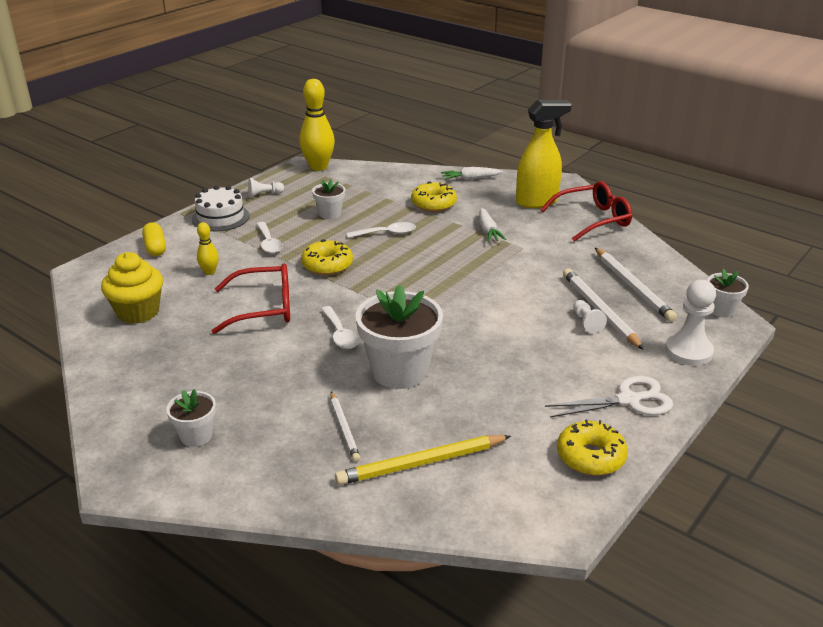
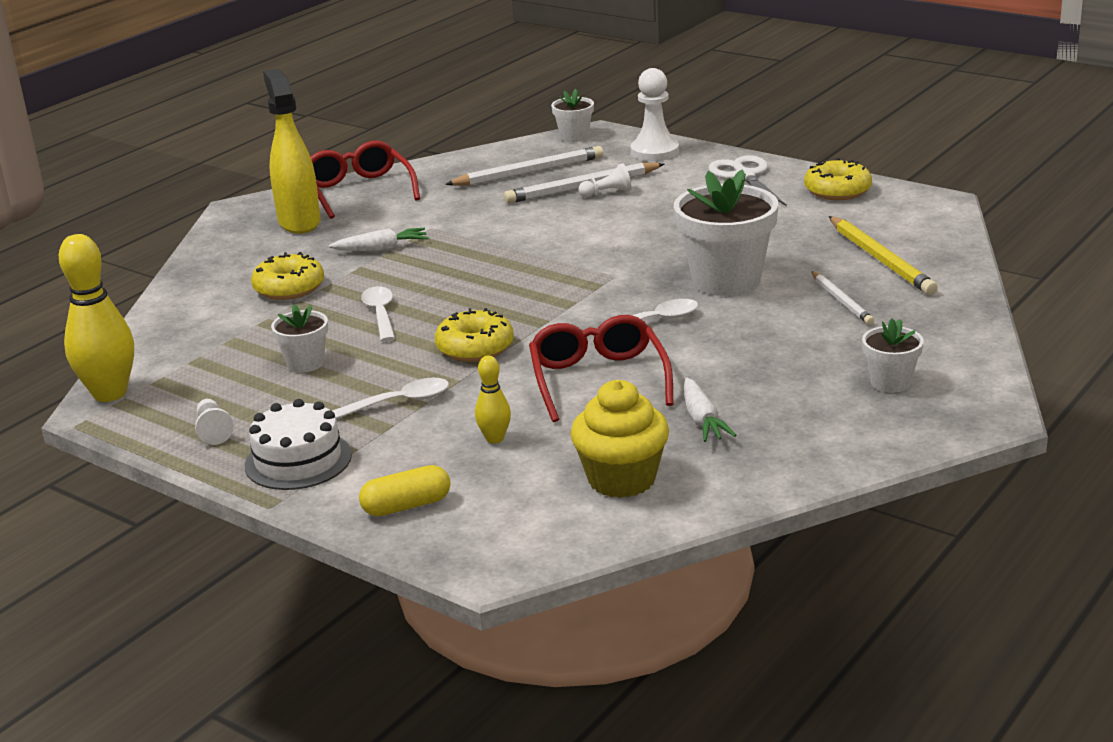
camera: 90 degrees left, 5 degrees down
(344, 428) = (841, 301): white pencil -> white pencil turned 90 degrees clockwise
(470, 179) = (208, 267): white carrot -> white carrot (702, 420)

